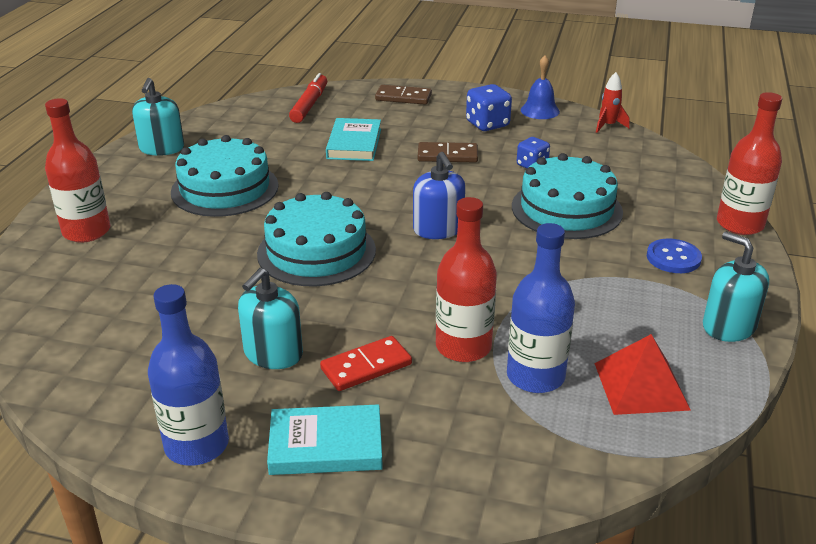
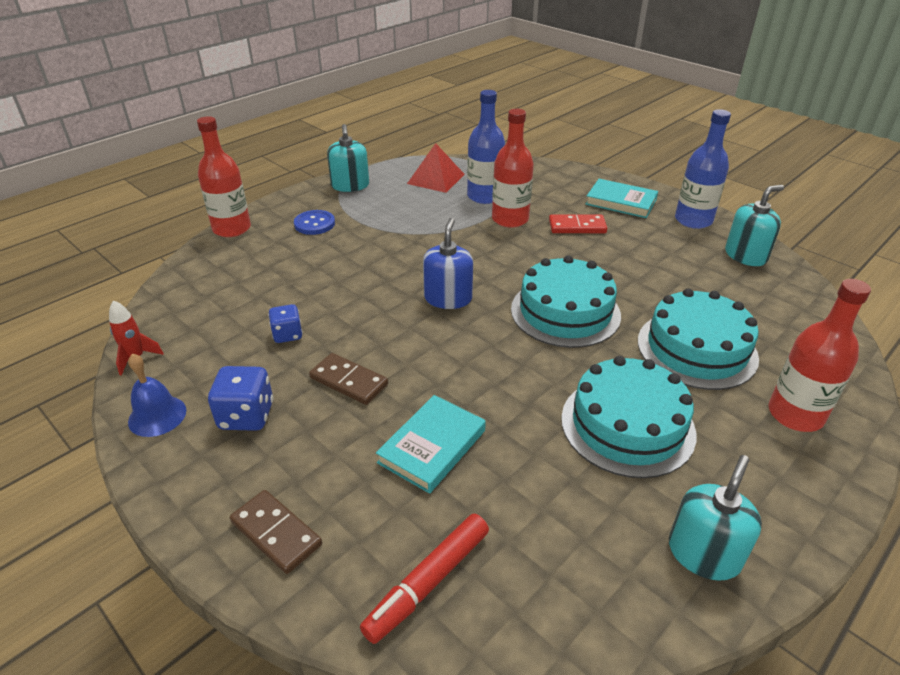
camera: 150 degrees left, 5 degrees up
(273, 353) = (633, 250): turquoise soap dispenser -> turquoise soap dispenser (745, 255)
(566, 209) = (326, 280): turquoise cake -> turquoise cake (697, 349)

